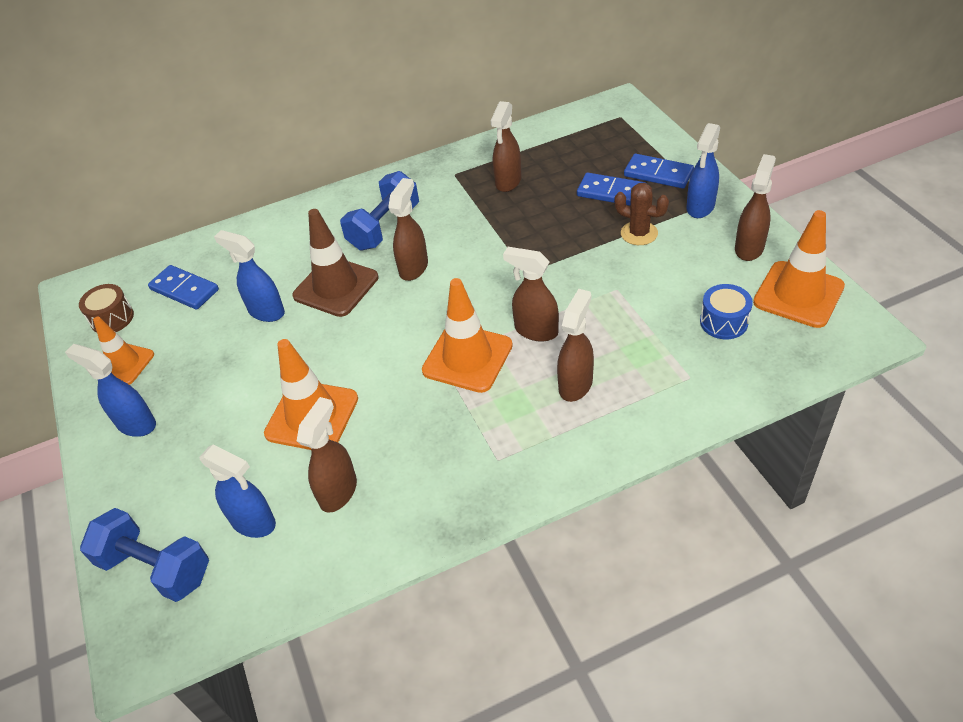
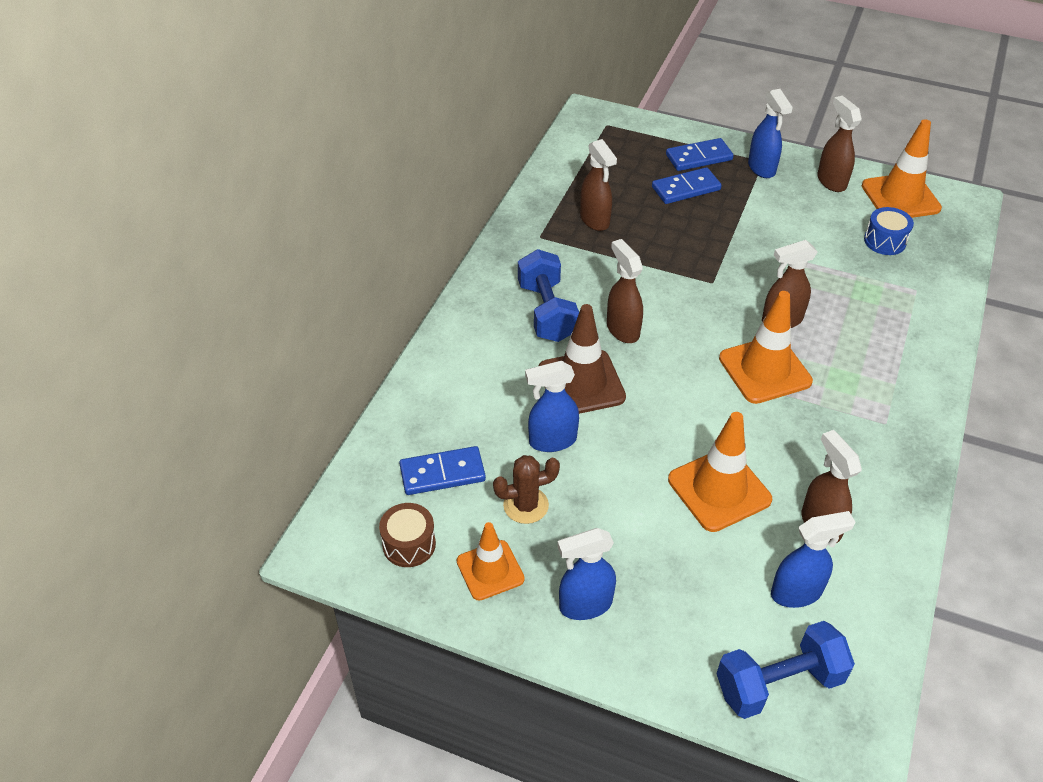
camera: 50 degrees left, 0 degrees up
(576, 384) = (859, 340): brown spray bottle -> none
(639, 233) = (748, 209): brown cactus -> brown cactus (526, 505)

